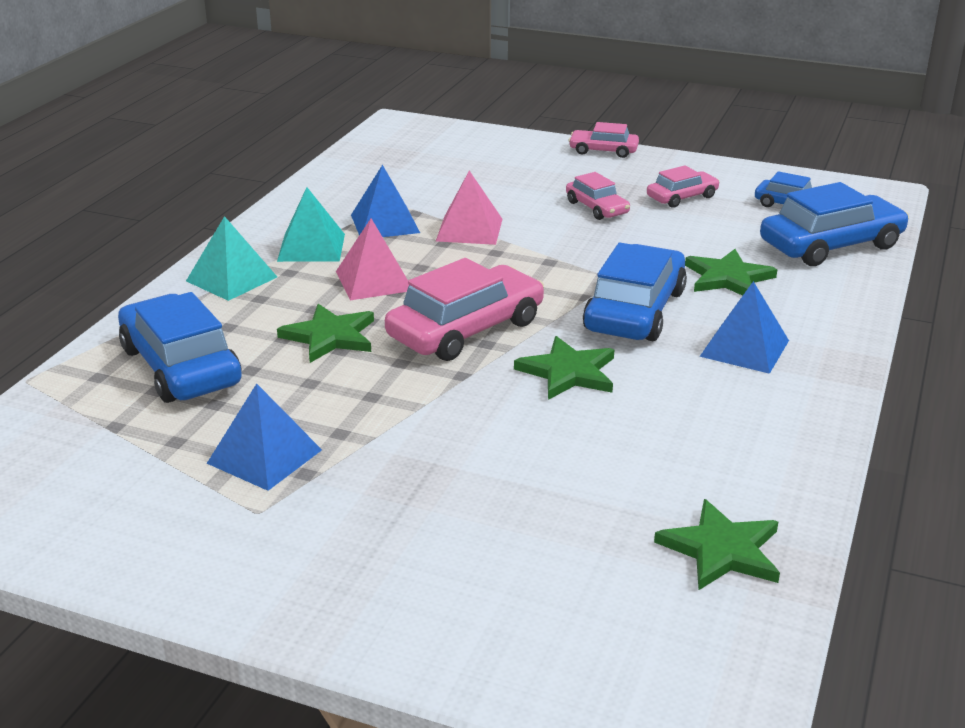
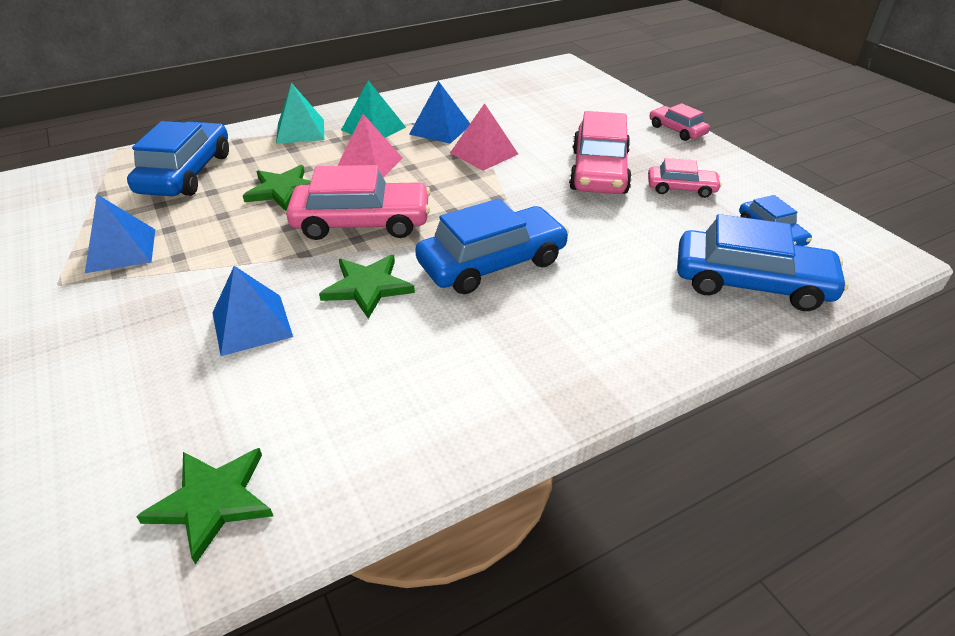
camera: 40 degrees right, 10 degrees up
(597, 208) = (599, 171): pink car -> pink car, size x1.84
(728, 278) = (609, 270): green star -> none
(744, 348) = (522, 337): blue pyramid -> blue pyramid (252, 324)

